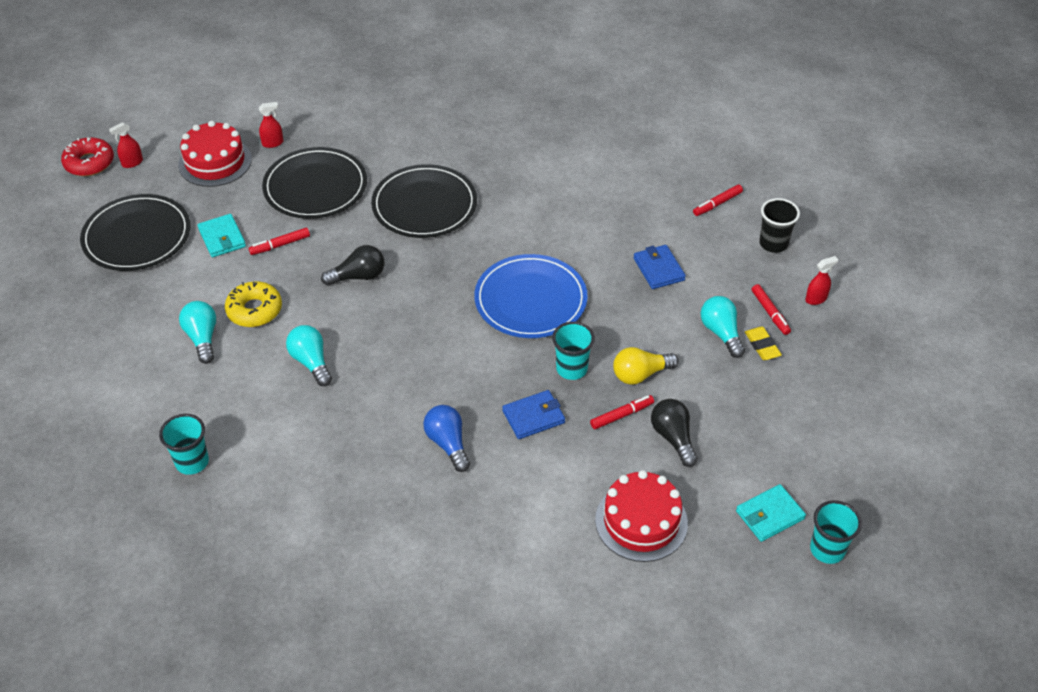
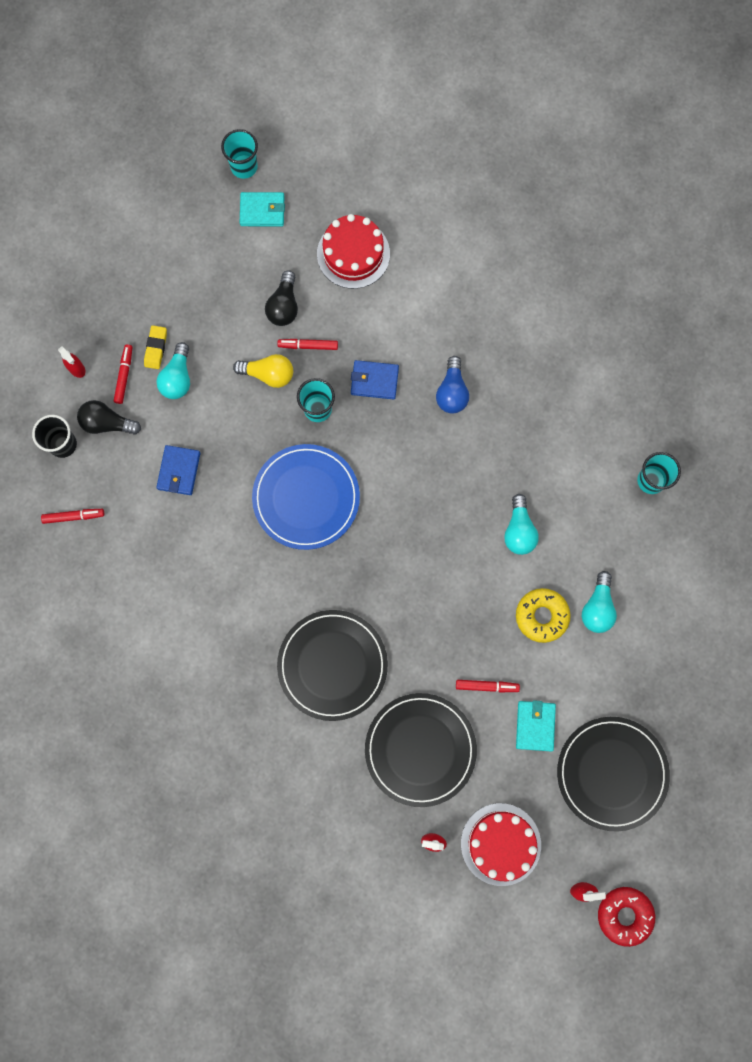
camera: 150 degrees left, 30 degrees up
(358, 276) = (436, 607): black light bulb -> black light bulb (107, 423)
(816, 299) = (76, 368): red spray bottle -> red spray bottle turned 135 degrees counterclockwise

